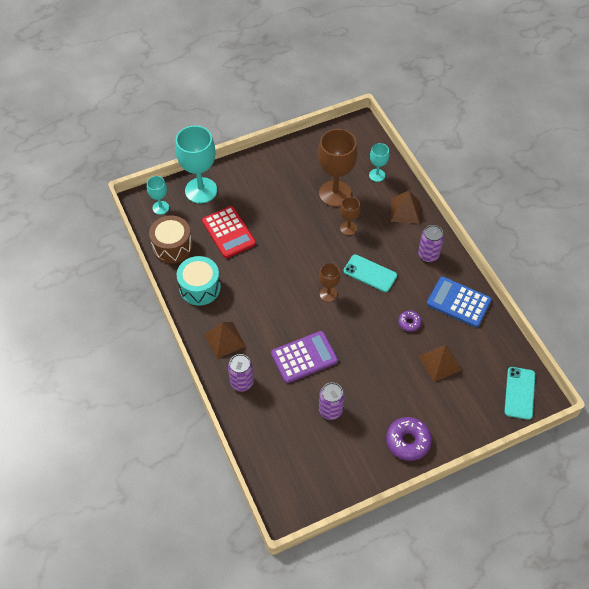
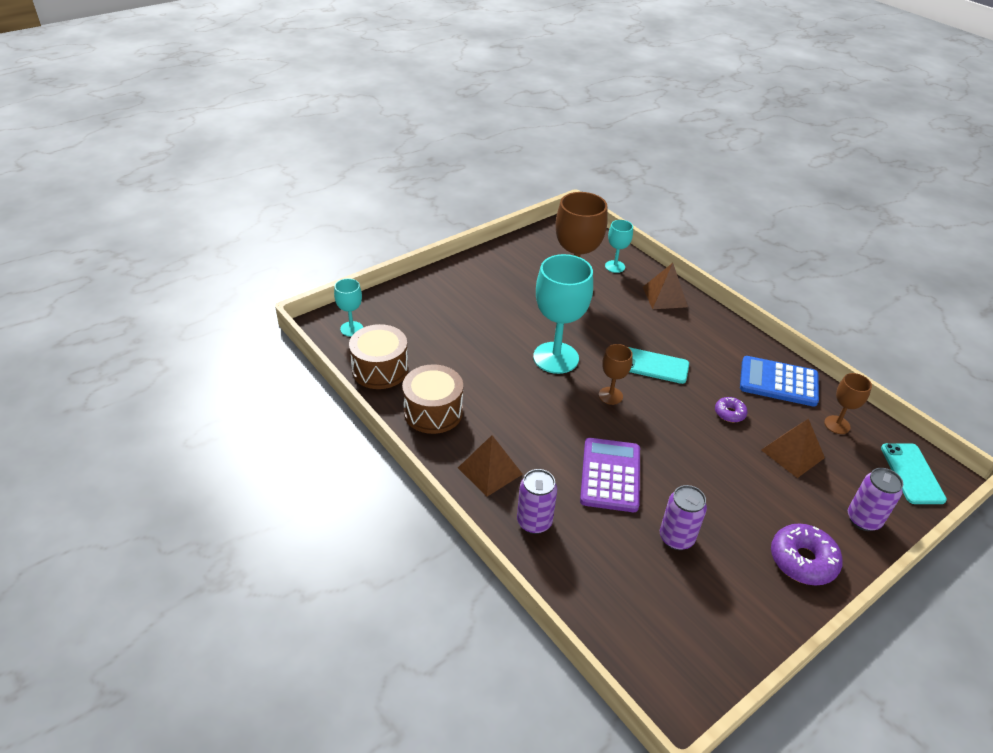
camera: 15 degrees left, 15 degrees down
(200, 287) = (433, 412): turquoise drum -> brown drum
(201, 190) = (400, 305): turquoise goblet -> turquoise goblet (556, 358)
(228, 232) = (452, 344): red calculator -> none
(304, 357) = (610, 475): purple calculator -> purple calculator turned 45 degrees counterclockwise
(348, 228) = (604, 322): brown goblet -> brown goblet (837, 425)
(428, 255) = (715, 337): purple can -> purple can (863, 519)

